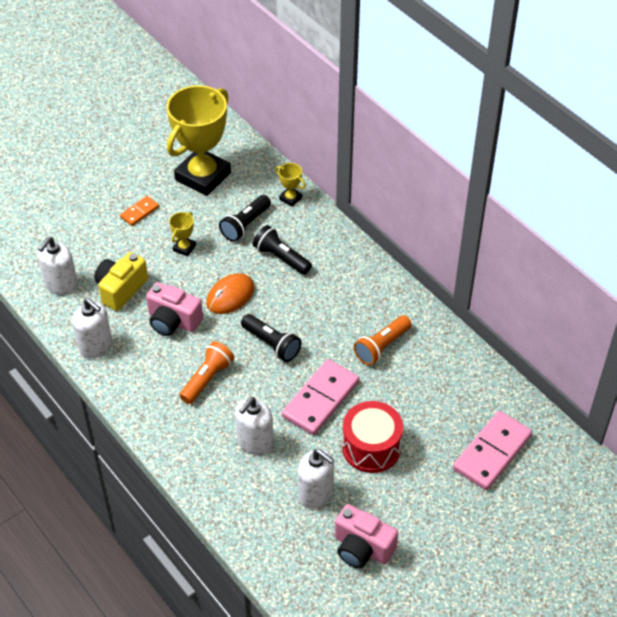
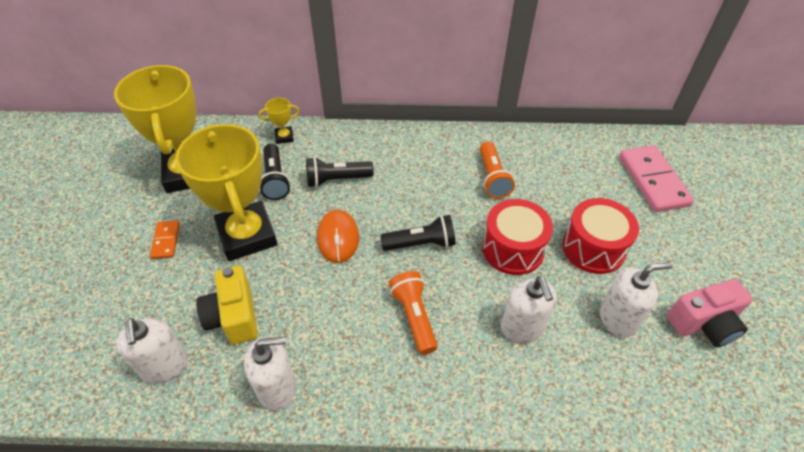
camera: 50 degrees left, 0 degrees up
(173, 321) = (319, 299): pink camera -> none
(184, 248) = (247, 235): yellow trophy -> yellow trophy, size x2.48
(320, 399) = (513, 249): pink domino -> red drum

